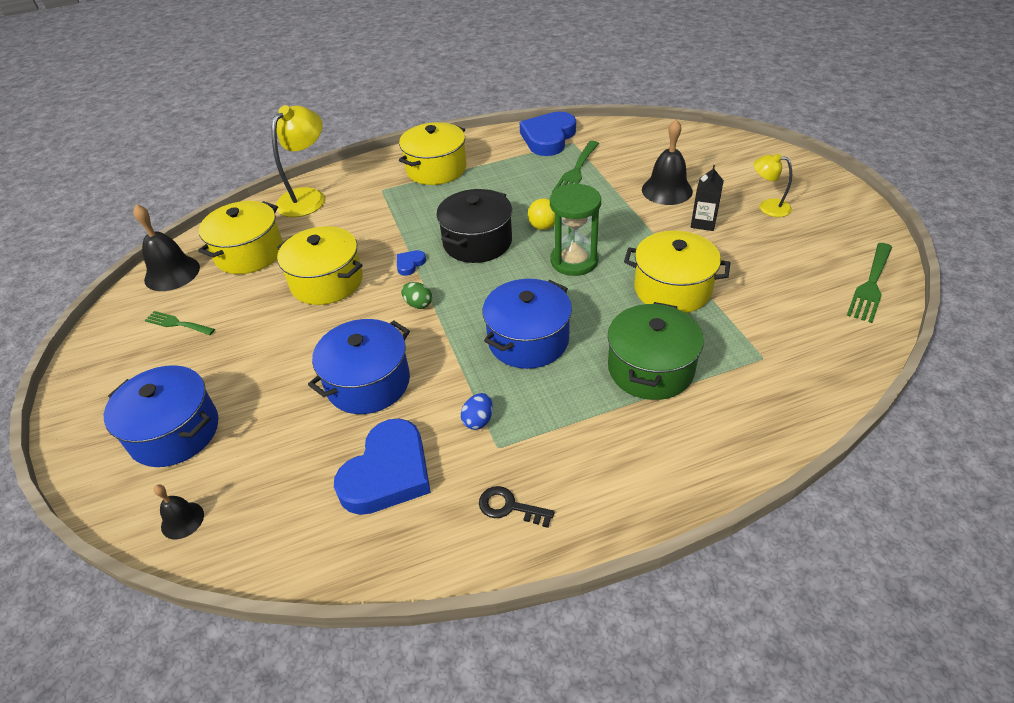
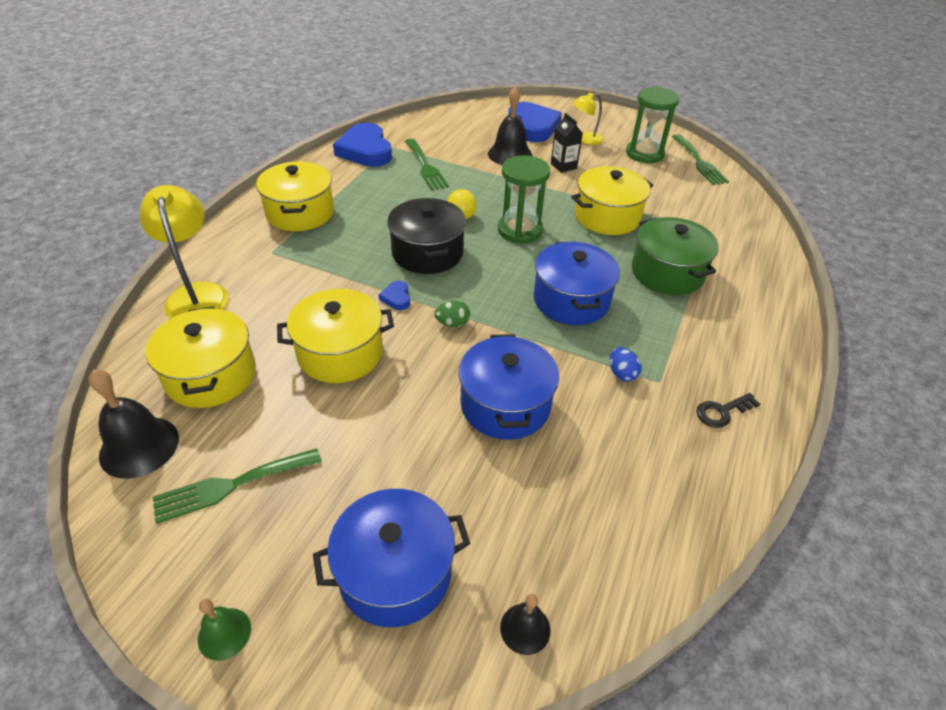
camera: 50 degrees left, 0 degrees up
(80, 397) = (224, 633): none -> green bell
(177, 323) = (231, 485): green fork -> green fork, size x1.53
(388, 473) = (620, 454): blue heart -> blue heart (533, 126)
(814, 248) = (644, 154): none -> green hourglass

